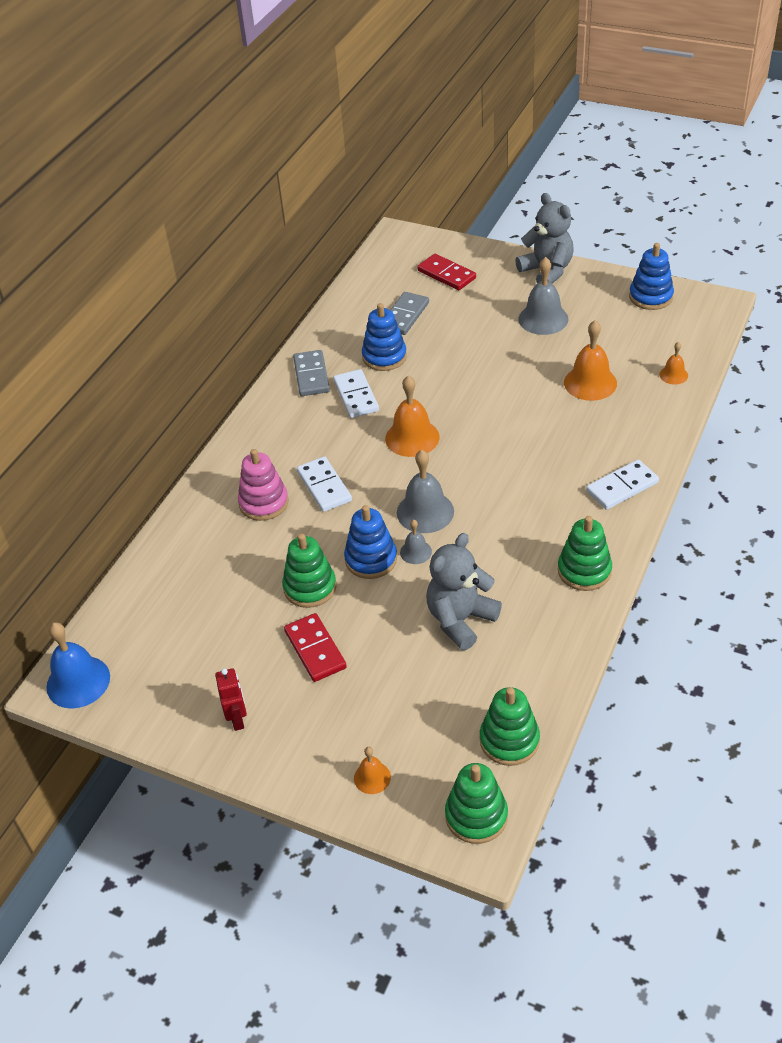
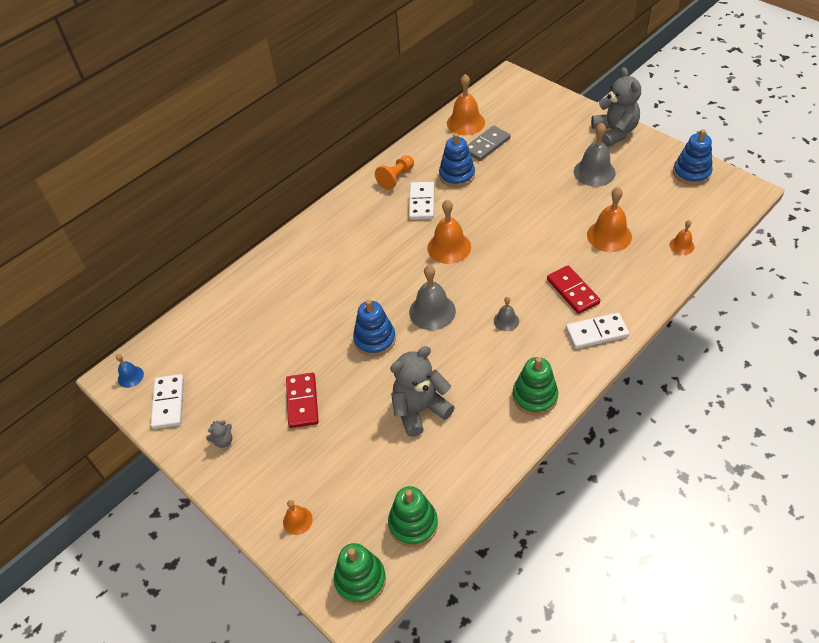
camera: 20 degrees right, 5 degrees up
(78, 681) = (130, 376): blue bell -> blue bell, size x0.54
(237, 719) = (223, 441): red robot -> grey teddy bear
(264, 503) = (317, 272): pink stacking toy -> none
(310, 587) = (320, 350): green stacking toy -> none
(311, 375) = (396, 178): grey domino -> orange pawn
(324, 486) = (366, 270): white domino -> white domino (168, 403)
(367, 296) = (465, 122): none -> orange bell
(415, 552) = (410, 343): grey bell -> grey bell (506, 321)
(446, 274) = (534, 118): red domino -> red domino (572, 291)

